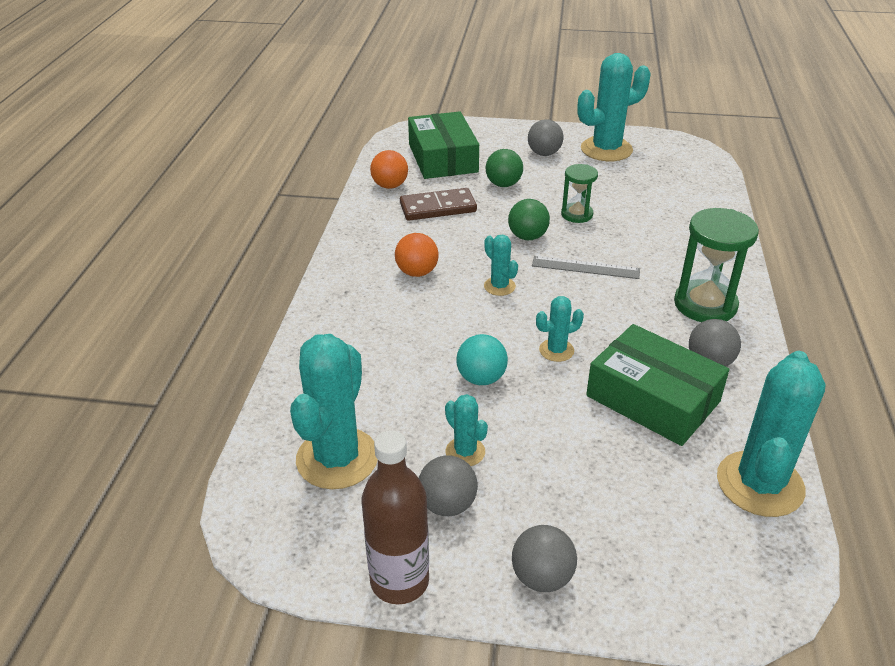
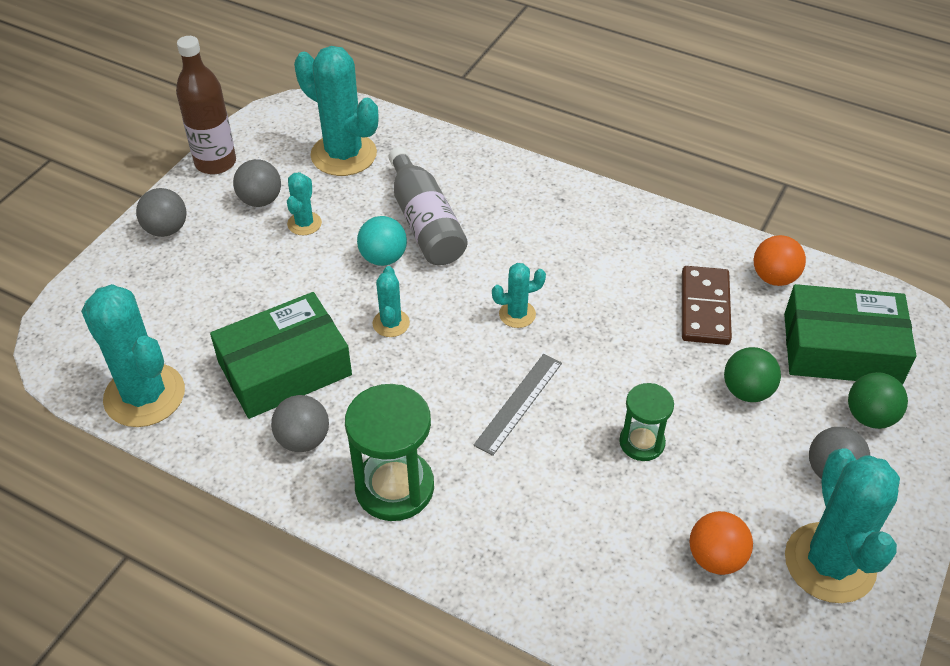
camera: 110 degrees right, 10 degrees up
(417, 272) = (572, 256): orange ball -> orange ball (715, 558)
(418, 365) = (425, 223): none -> grey bottle
(465, 452) = (304, 223): turquoise cactus -> turquoise cactus turned 60 degrees counterclockwise
(527, 237) = (606, 372): green ball -> green ball (869, 417)

